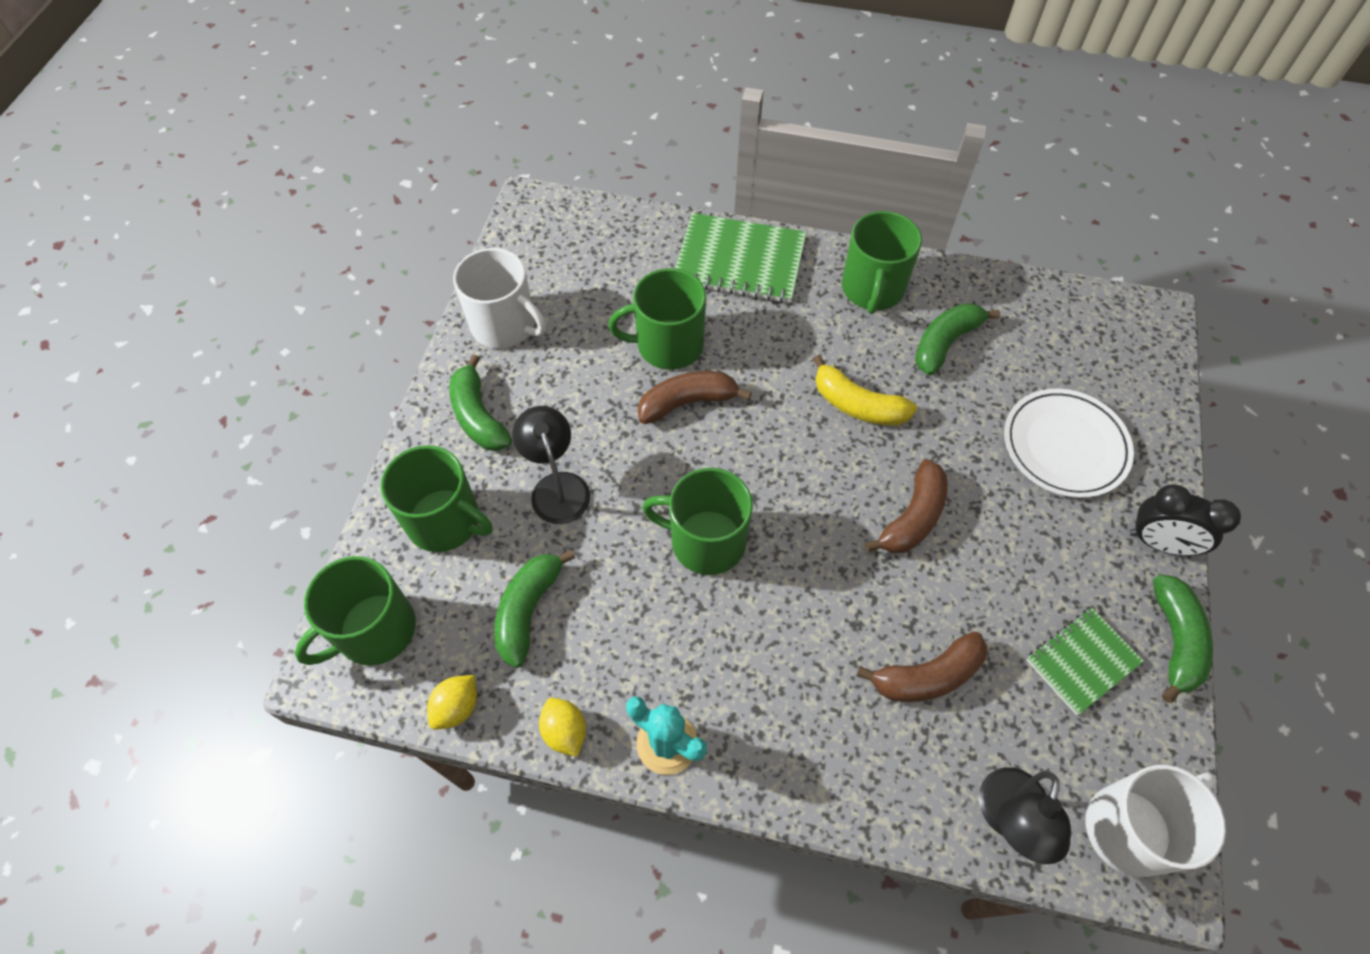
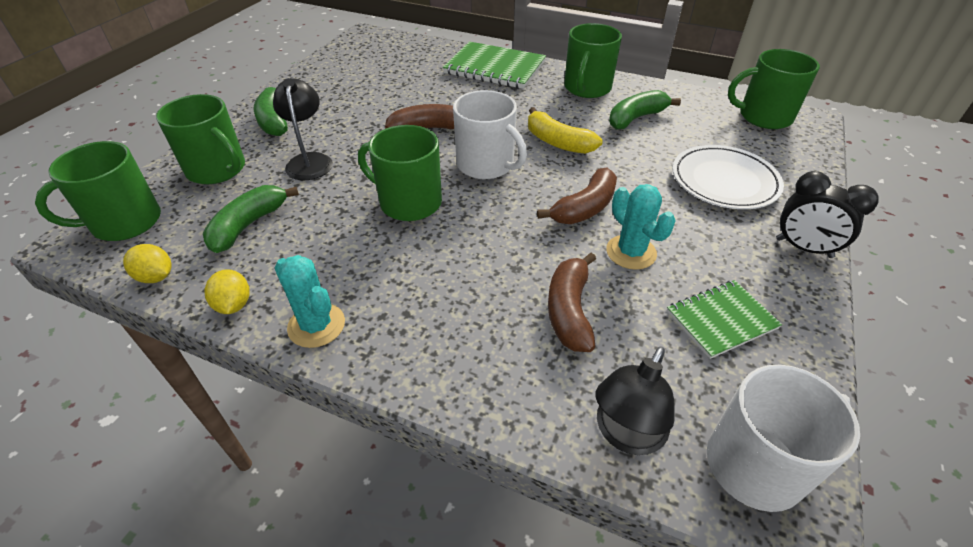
camera: 10 degrees right, 15 degrees down
(457, 707) = (156, 277): yellow lemon -> yellow lemon turned 75 degrees clockwise
(505, 325) = (318, 82): white mug -> white mug (486, 165)
(667, 345) = (426, 100): green mug -> green mug (763, 117)
(927, 676) = (569, 310): brown banana -> brown banana turned 105 degrees clockwise
(976, 580) = (631, 252): none -> turquoise cactus
(1174, 641) = (815, 317): green banana -> none

